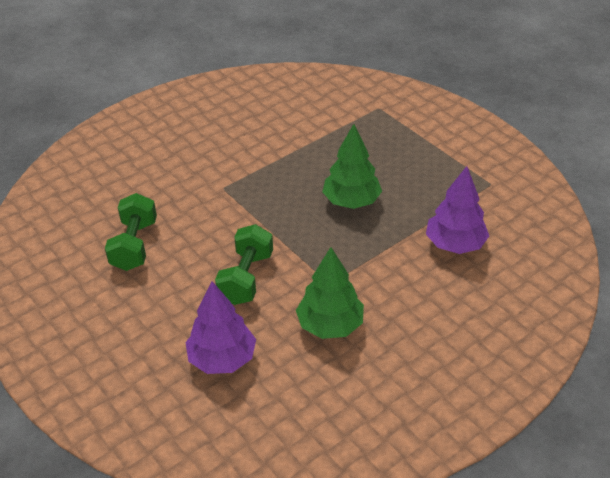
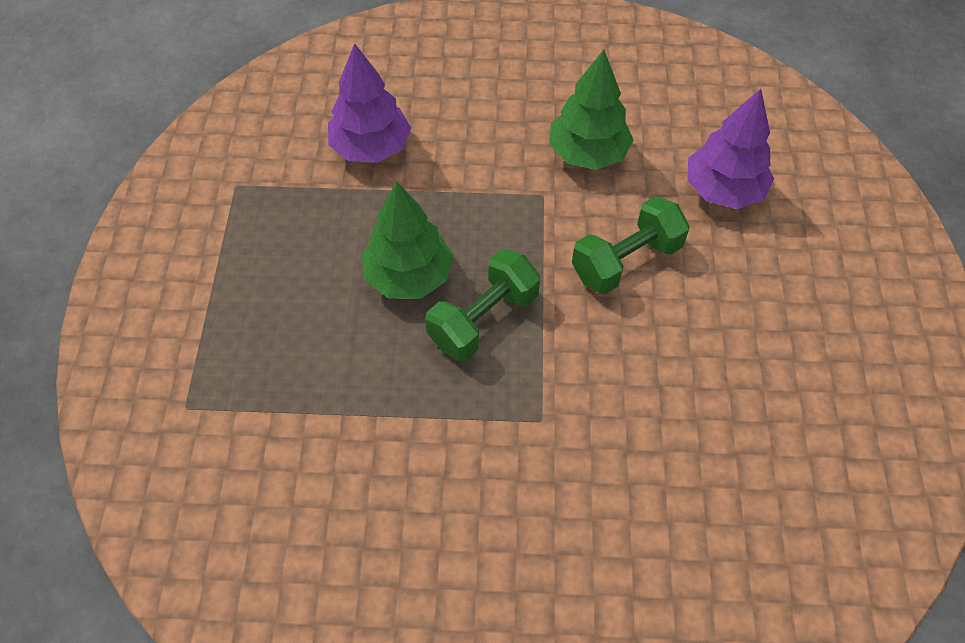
camera: 140 degrees left, 15 degrees up
(134, 245) = (729, 405): green dumbbell -> green dumbbell (483, 319)

